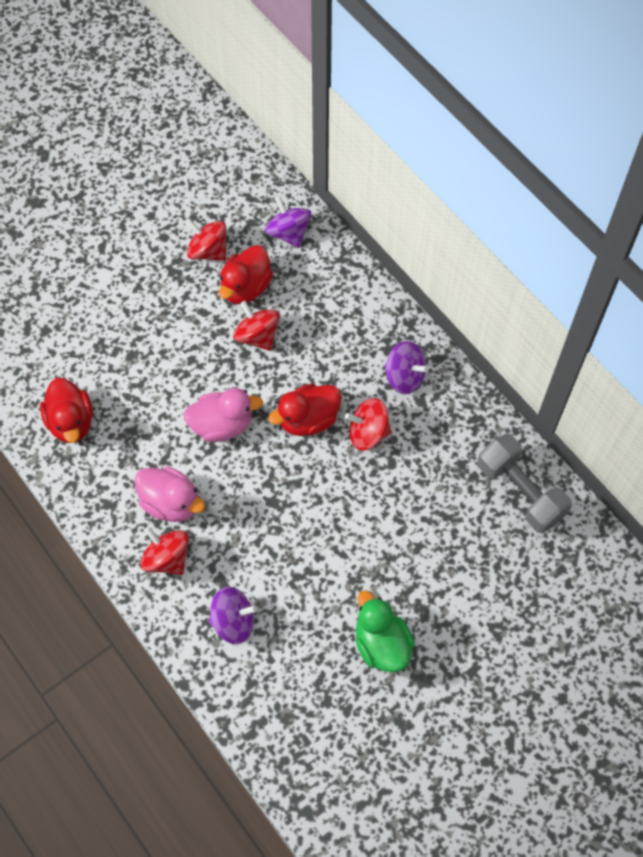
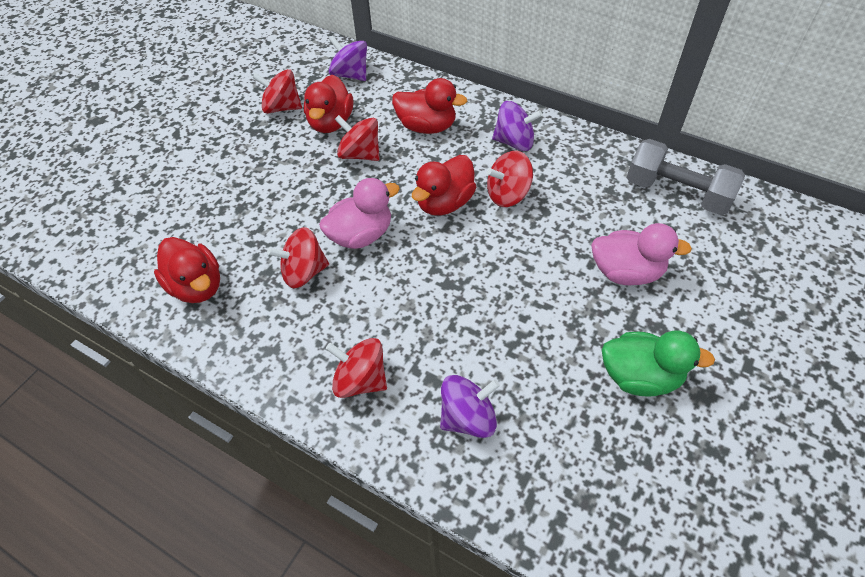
camera: 20 degrees left, 10 degrees down
(160, 443) = (304, 272): none -> red spinning top
(171, 503) = (340, 323): pink duck -> pink duck (626, 272)
(332, 327) = (427, 126): none -> red duck
(381, 644) = (640, 376): green duck -> green duck turned 150 degrees clockwise

